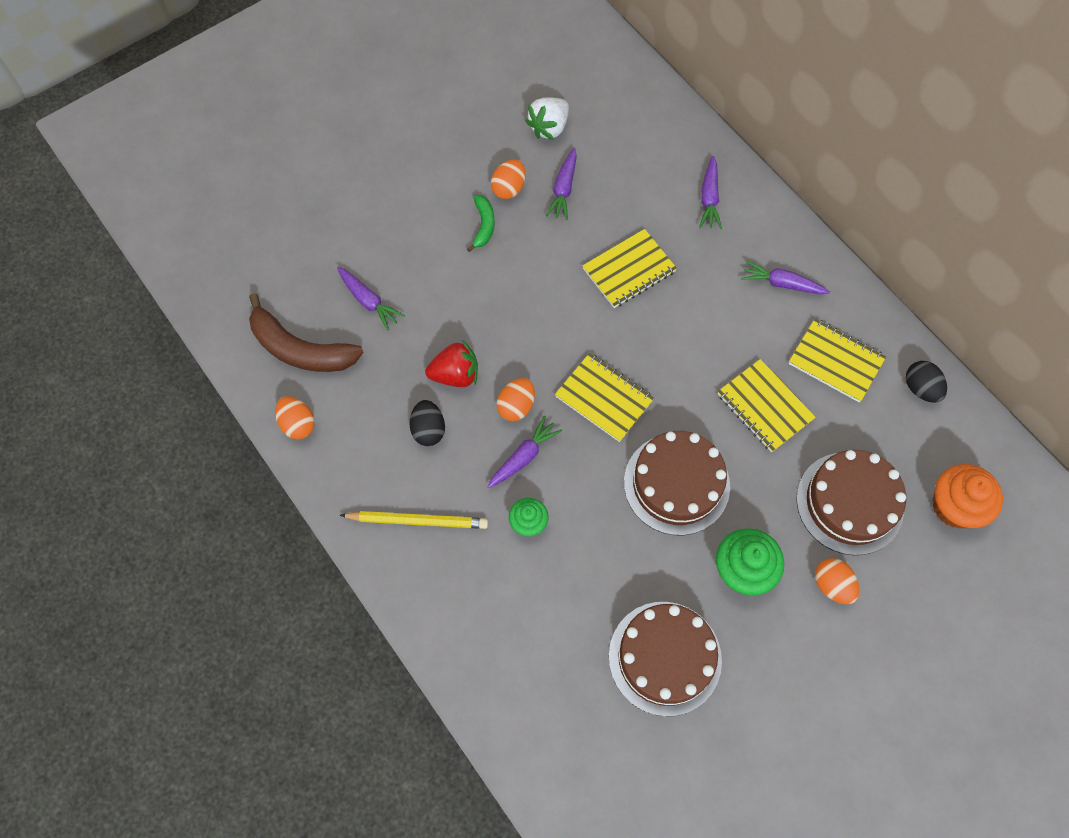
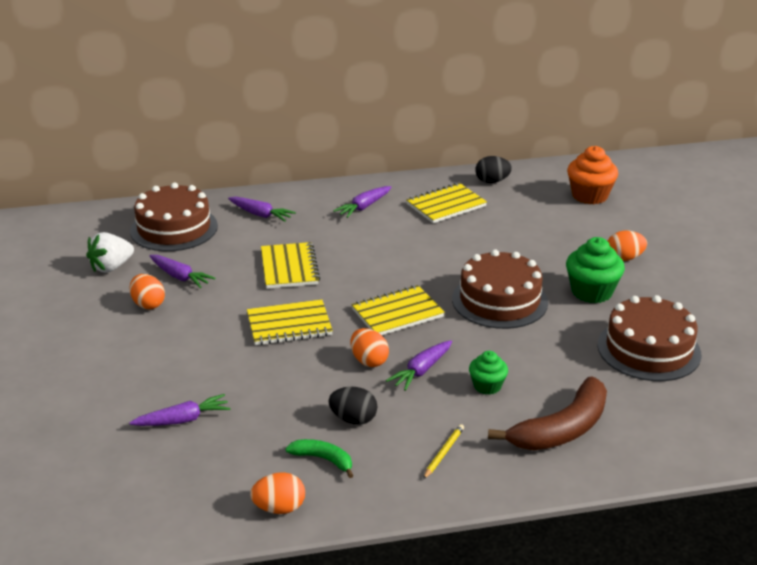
camera: 65 degrees left, 35 degrees down
(301, 349) = (194, 482): brown banana -> brown banana (562, 429)
(417, 521) = (443, 453): yellow pencil -> yellow pencil, size x0.56
(455, 374) = (309, 387): red strawberry -> none
(483, 225) = (171, 328): green banana -> green banana (323, 459)
(523, 456) = (421, 371): purple carrot -> purple carrot turned 120 degrees counterclockwise
(549, 127) = (111, 267): white strawberry -> white strawberry turned 75 degrees clockwise
(764, 407) = (461, 243): yellow notebook -> yellow notebook (289, 325)
(849, 503) = (563, 233): brown cake -> brown cake (174, 228)

